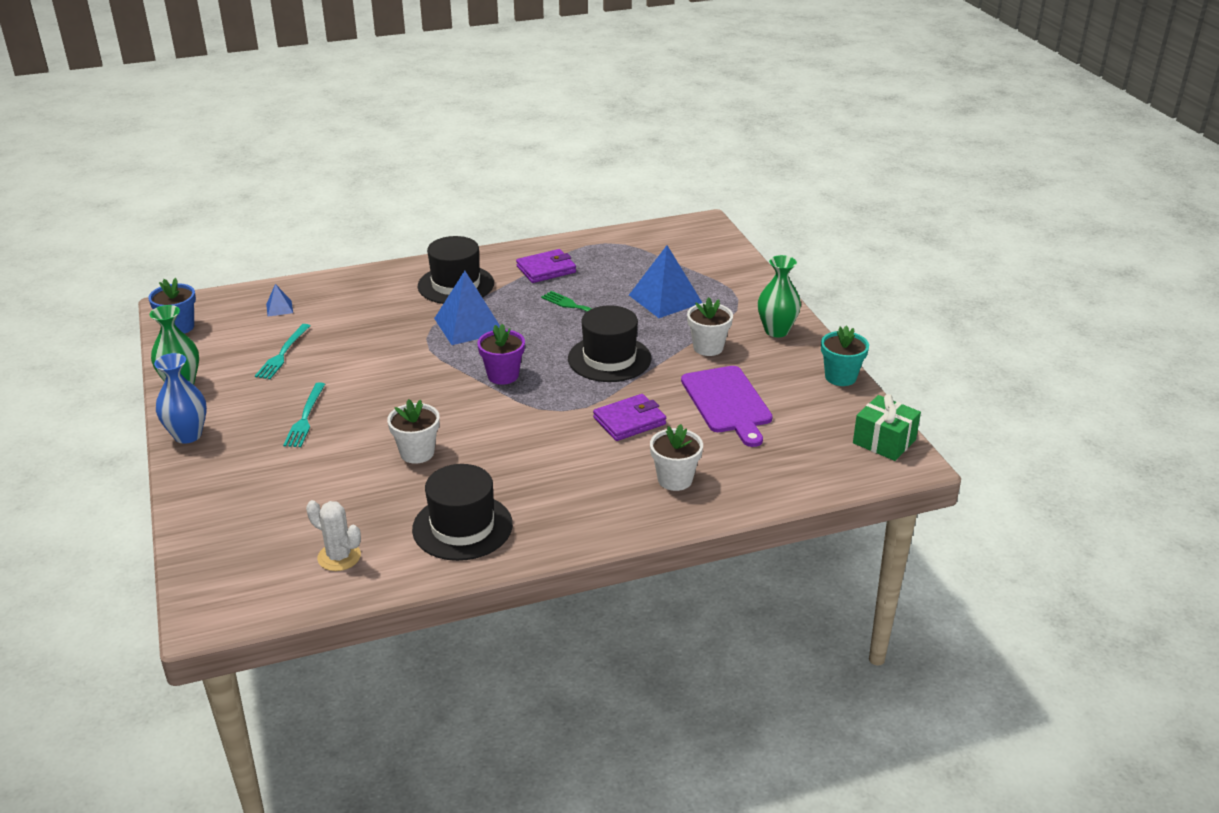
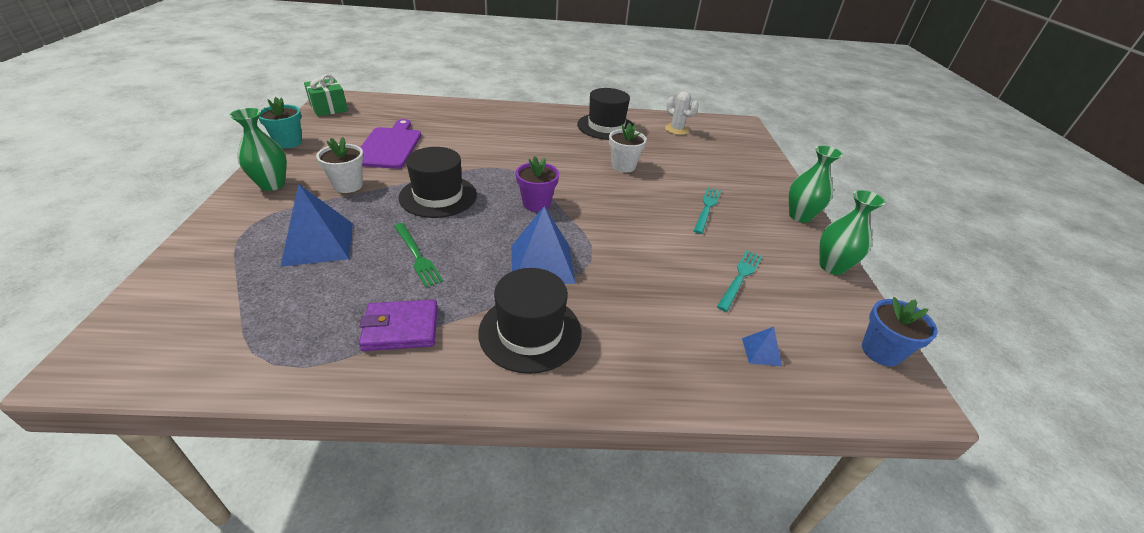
camera: 165 degrees left, 5 degrees up
(188, 435) = (800, 216): blue vase -> green vase
(629, 421) = (467, 151): purple wallet -> none
(675, 479) = (471, 119): white flower pot -> none

